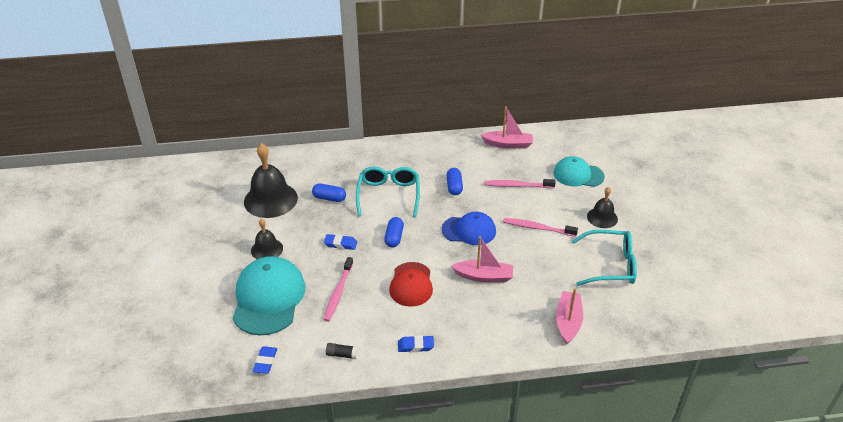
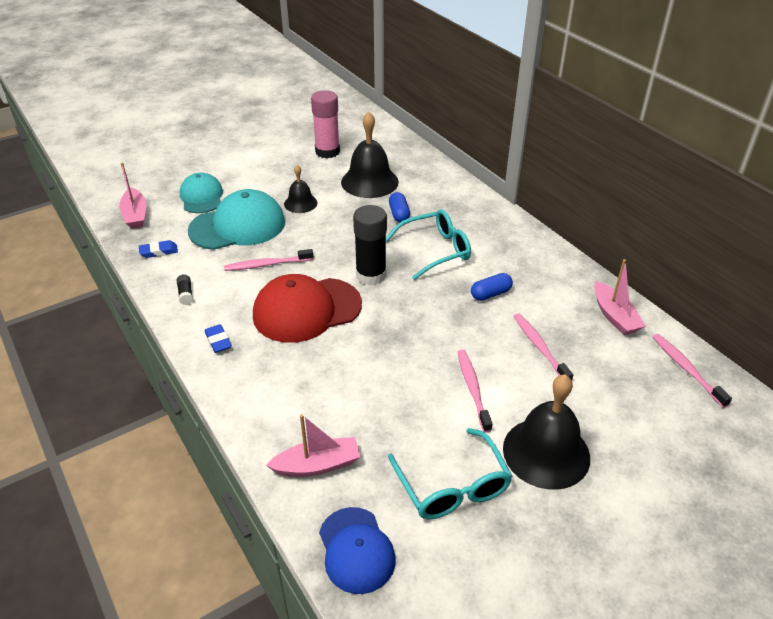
camera: 65 degrees right, 0 degrees up
(200, 210) = (327, 152): none -> pink glue stick
(340, 244) = (337, 243): blue eraser -> none
(394, 237) = (371, 275): blue capsule -> black glue stick
(411, 284) = (307, 310): red cap -> red cap, size x1.59
(469, 230) = (423, 328): blue cap -> blue cap (356, 550)
(484, 276) = (353, 363): pink boat -> pink boat (135, 215)
(566, 138) = (686, 369): none -> pink toothbrush
(578, 175) = (617, 402): turquoise cap -> turquoise cap (201, 197)
(602, 217) = (546, 452): black bell -> black bell, size x1.79

